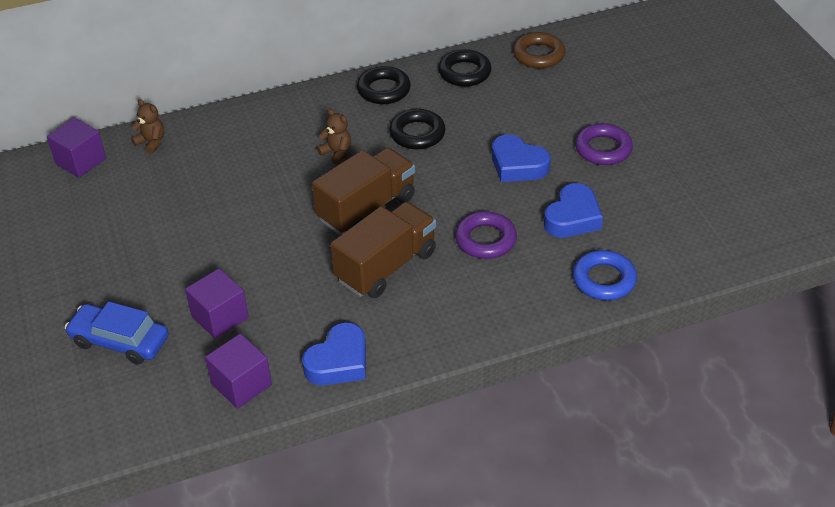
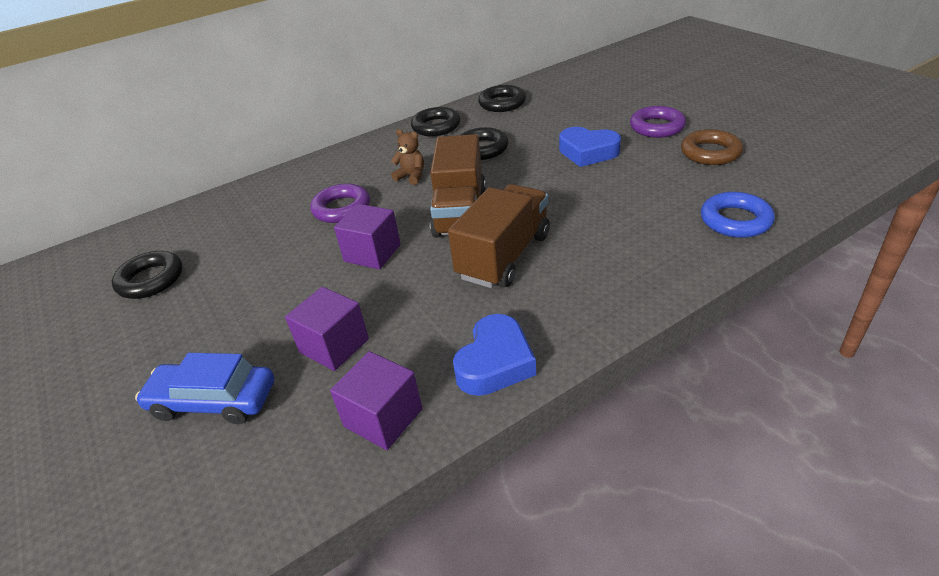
camera: 10 degrees left, 5 degrees down
(79, 215) = (151, 280): none -> black ring
(80, 161) = (150, 233): purple cube -> purple cube (372, 253)
(151, 142) = (223, 204): brown teddy bear -> none
(366, 208) = (460, 212): brown truck -> brown truck turned 150 degrees clockwise
(485, 240) = (594, 213): purple ring -> purple ring (342, 208)
(538, 55) = (558, 82): brown ring -> brown ring (710, 153)
(572, 217) = (666, 179): blue heart -> none

